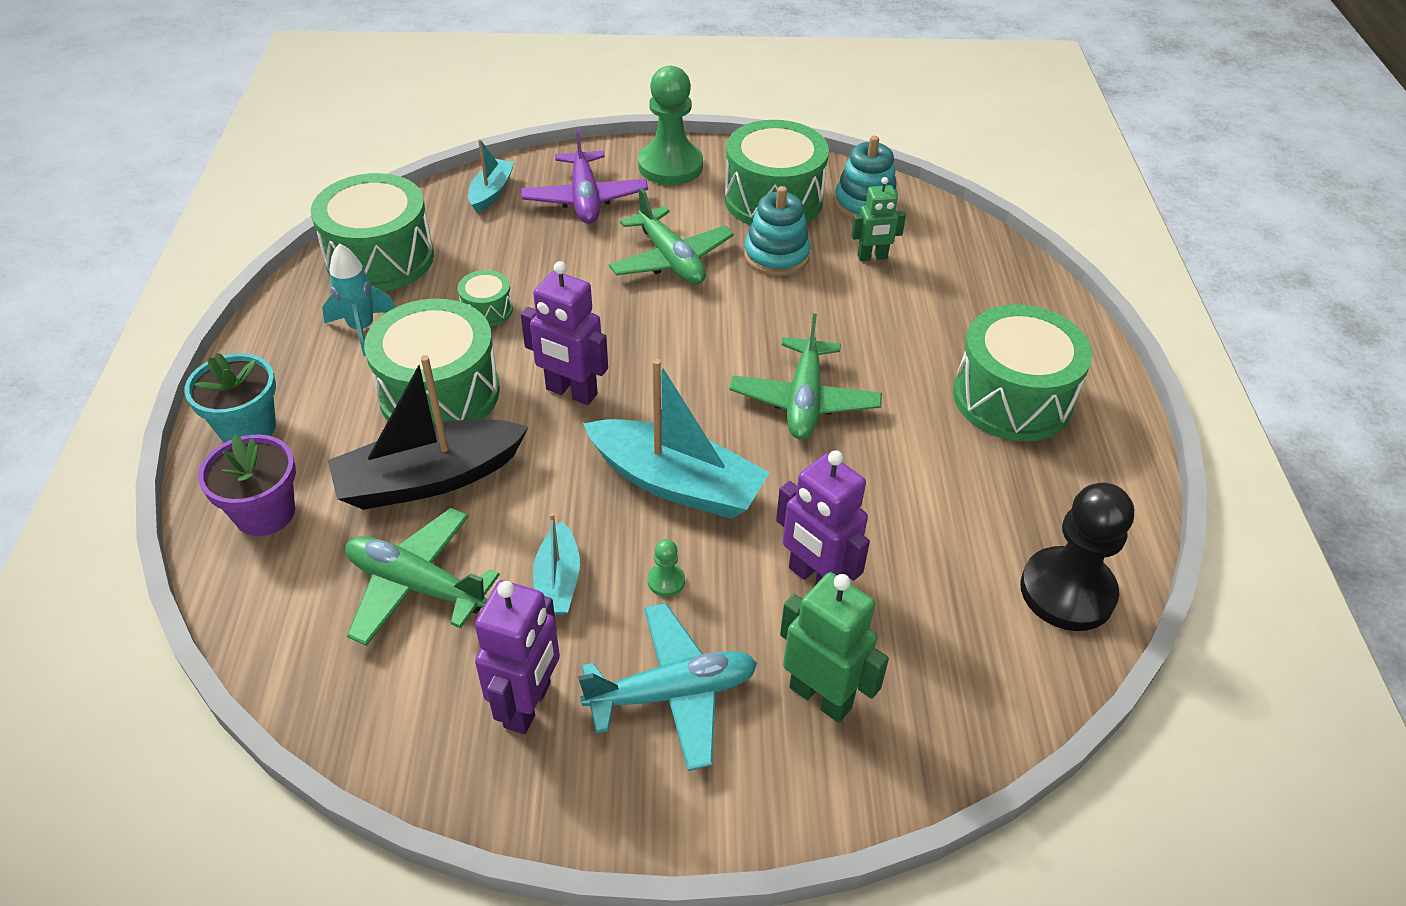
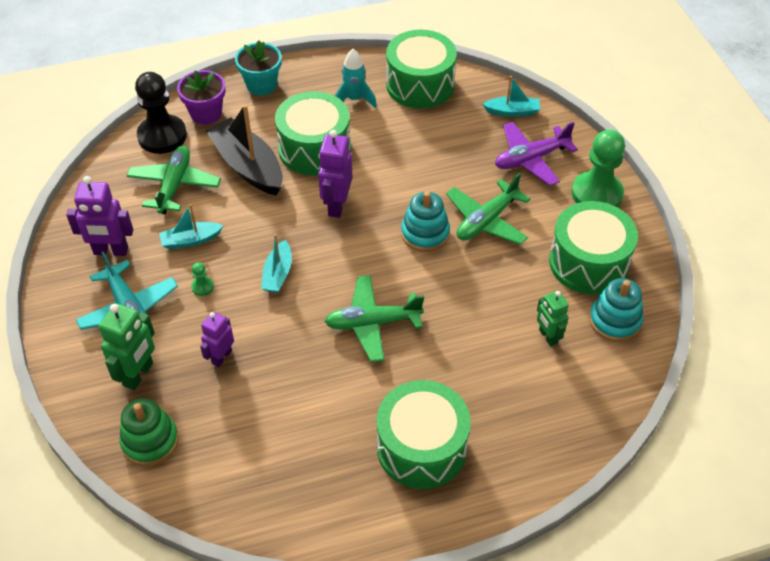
camera: 75 degrees right, 5 degrees up
(487, 310) = (394, 146): green drum -> none
(676, 483) = (278, 274): turquoise boat -> turquoise boat, size x0.54
(776, 256) = (520, 278): turquoise stacking toy -> turquoise stacking toy (425, 233)
(815, 579) = (221, 357): purple robot -> purple robot, size x0.66
(955, 697) = (150, 441): none -> green stacking toy
(1067, 591) = (245, 496): black pawn -> black pawn (162, 136)

